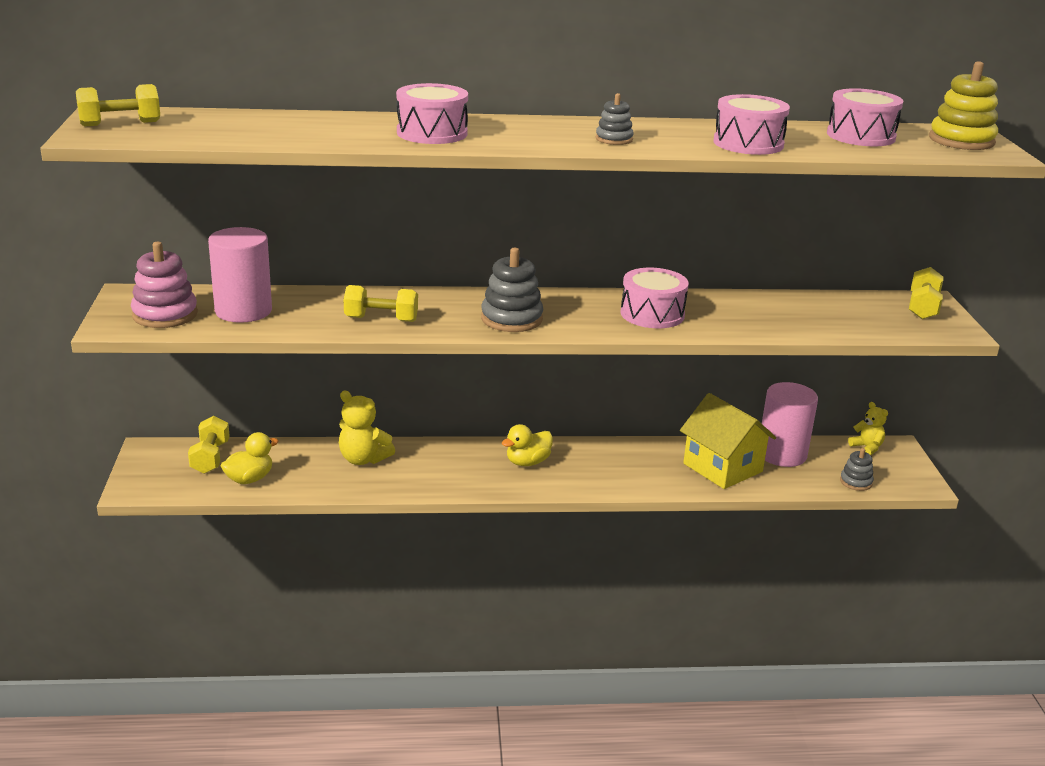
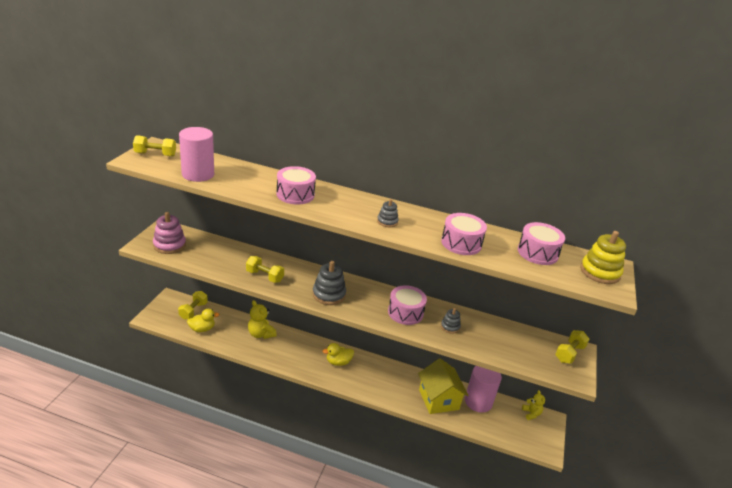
camera: 20 degrees right, 5 degrees up
(243, 311) = (205, 252): pink cylinder -> pink cylinder (198, 174)
(856, 482) = (508, 435): grey stacking toy -> grey stacking toy (450, 327)

